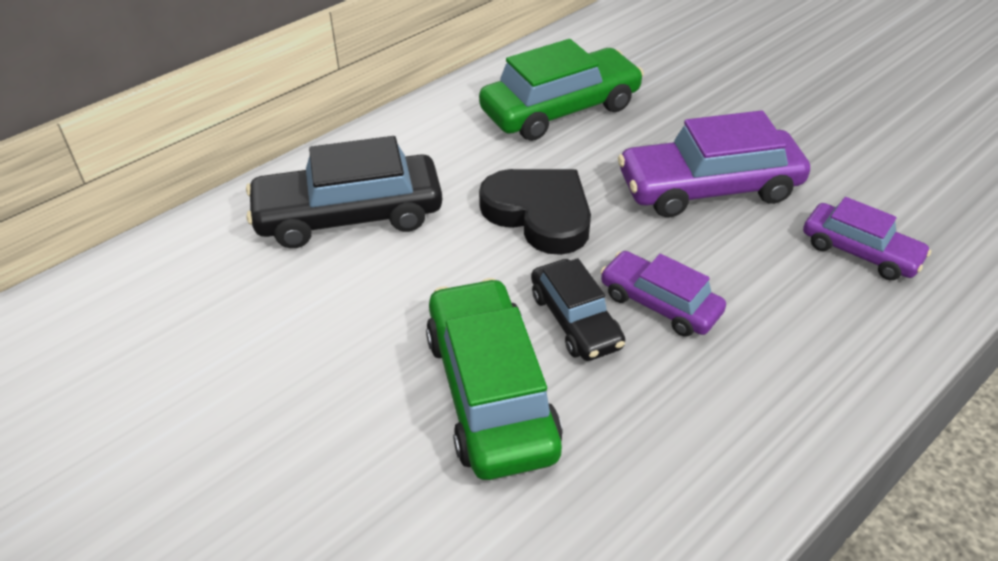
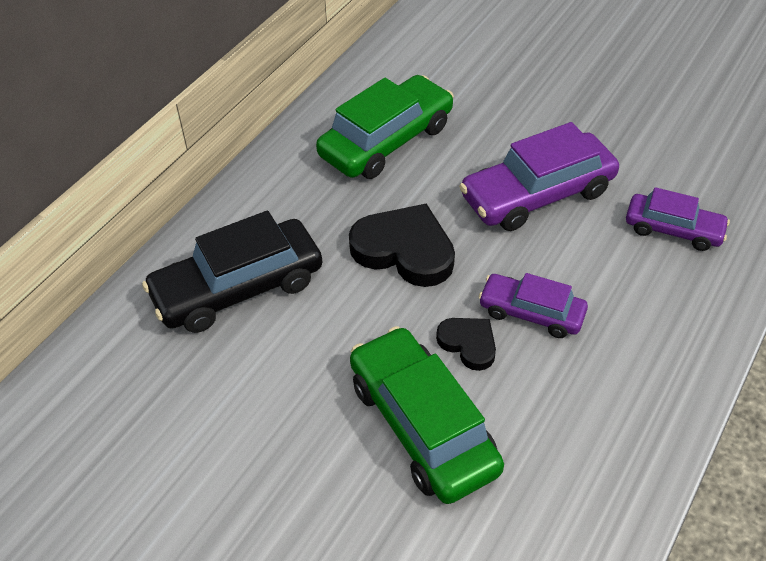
camera: 15 degrees left, 5 degrees up
(575, 320) = (468, 344): black car -> black heart

